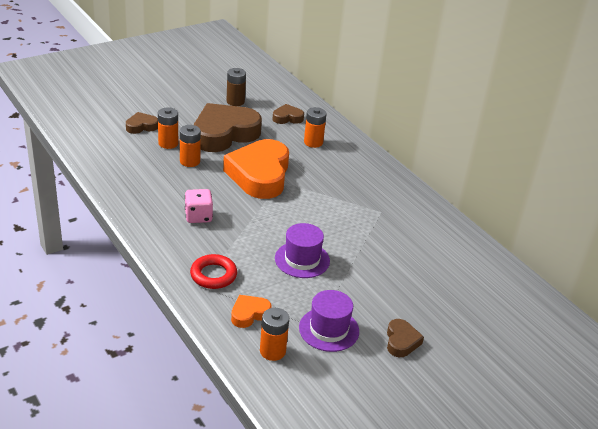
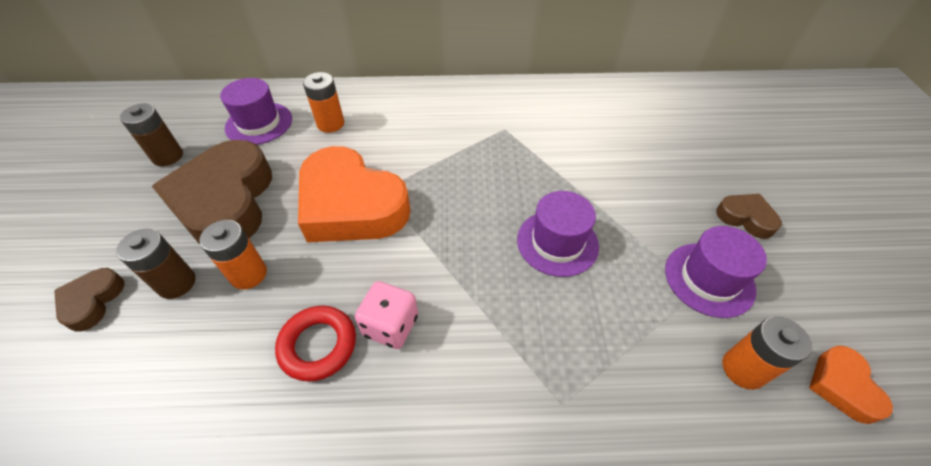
camera: 55 degrees left, 15 degrees up
(168, 143) = (176, 283): orange battery -> brown battery
(213, 275) = (544, 371): red ring -> red ring (318, 345)
(249, 314) = (652, 362): orange heart -> orange heart (842, 386)
(287, 118) = (259, 123): brown heart -> purple hat

